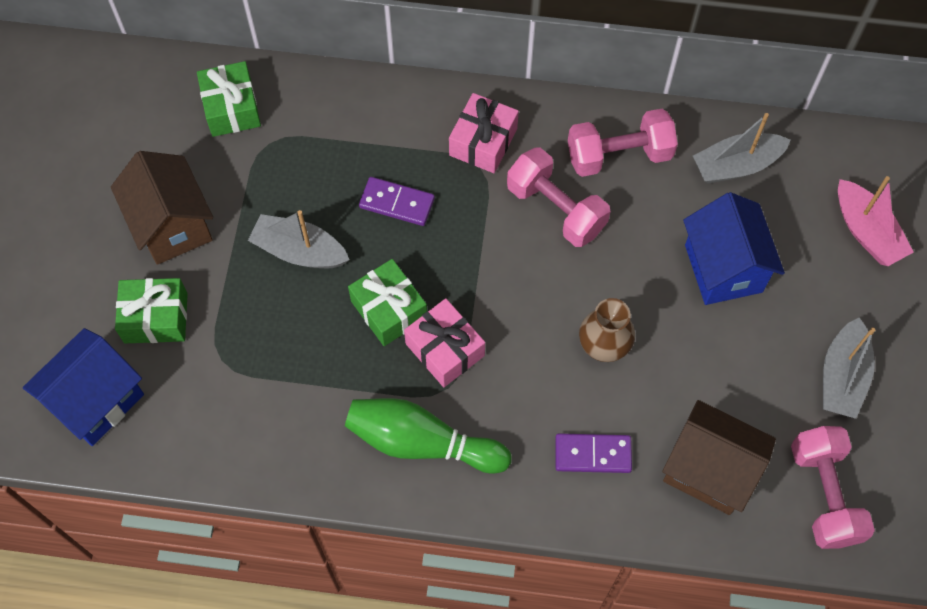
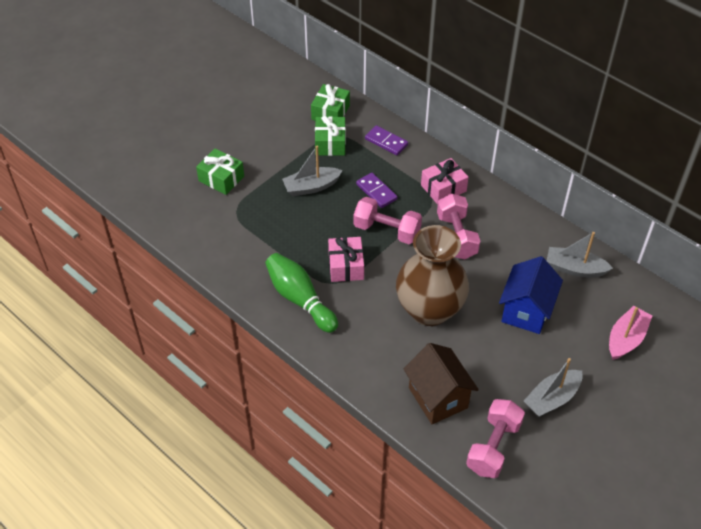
camera: 35 degrees right, 15 degrees down
(97, 401) = (166, 197): blue house -> none
(172, 225) = (261, 146): brown house -> none
(299, 251) = (311, 187): grey boat -> grey boat turned 75 degrees counterclockwise
(389, 309) = (333, 234): green gift -> green gift (330, 143)
(593, 454) = (381, 354): purple domino -> purple domino (386, 142)
(603, 346) = (429, 310): brown vase -> brown vase, size x2.05
(619, 155) = (511, 230): pink dumbbell -> pink dumbbell (387, 230)
(866, 232) = (626, 339): pink boat -> pink boat turned 150 degrees counterclockwise

